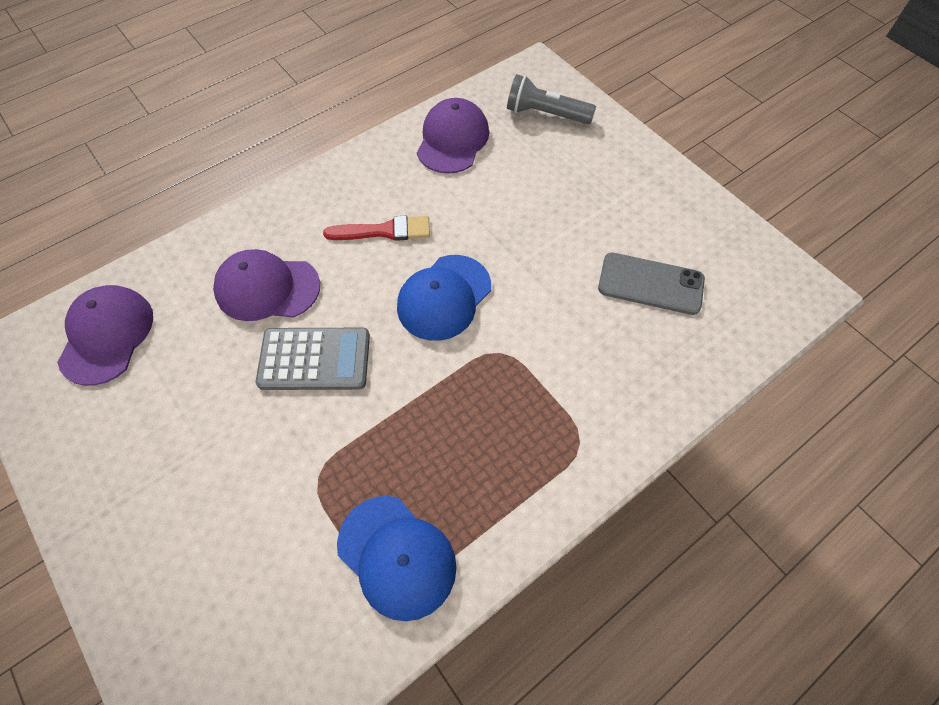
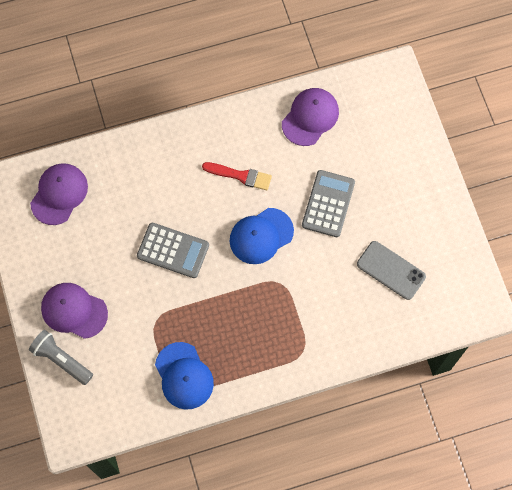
camera: 20 degrees right, 10 degrees up
(267, 288) = (158, 193): purple cap -> purple cap (74, 311)
(522, 229) = (328, 204): none -> grey calculator
(545, 114) = (383, 116): grey flashlight -> grey flashlight (61, 360)

